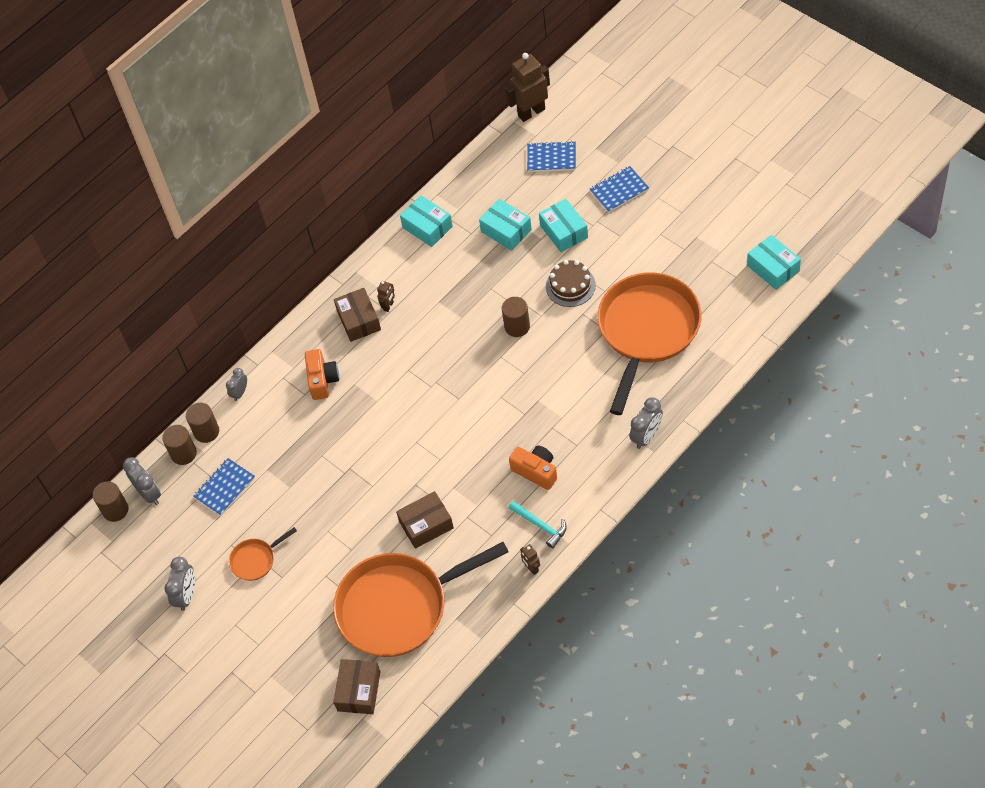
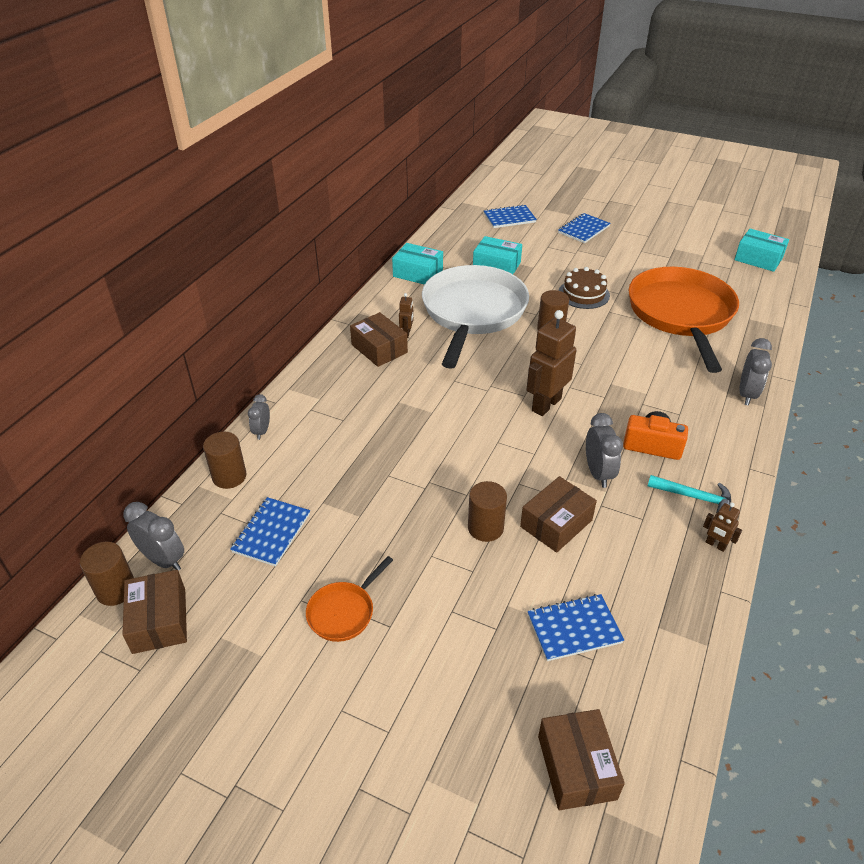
camera: 25 degrees left, 15 degrees down
(139, 539) = (159, 620): none -> brown box
(183, 453) = (204, 505): brown cylinder -> brown cylinder (485, 528)
(187, 595) = (252, 683): grey clock -> grey clock (598, 473)
(322, 380) = (359, 404): orange camera -> none
(399, 607) = (574, 629): orange pan -> blue notebook
(456, 291) = (472, 313): none -> white pan
(531, 112) = (474, 195): brown robot -> brown robot (546, 404)
(563, 231) = (551, 260): turquoise box -> none

